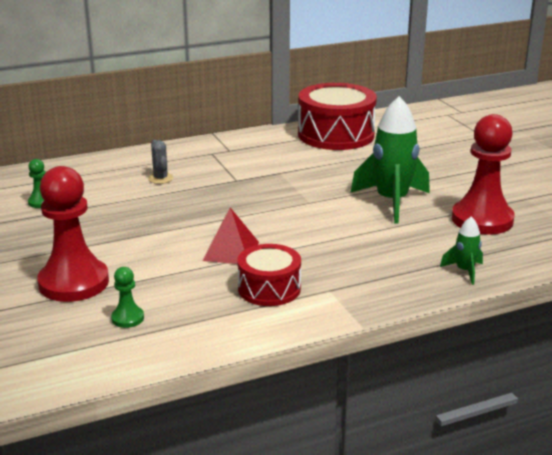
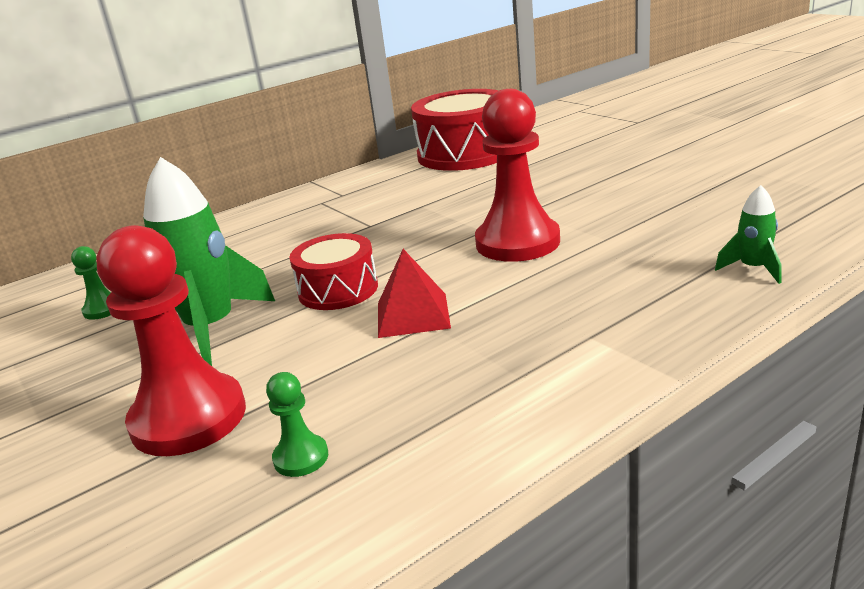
camera: 10 degrees left, 0 degrees up
(160, 178) = (266, 244): grey cactus -> none
(269, 288) = (501, 355): red drum -> red drum (338, 290)
(391, 202) = (587, 208): green rocket -> green rocket (211, 329)
(482, 220) = (716, 204): red pawn -> red pawn (517, 242)

